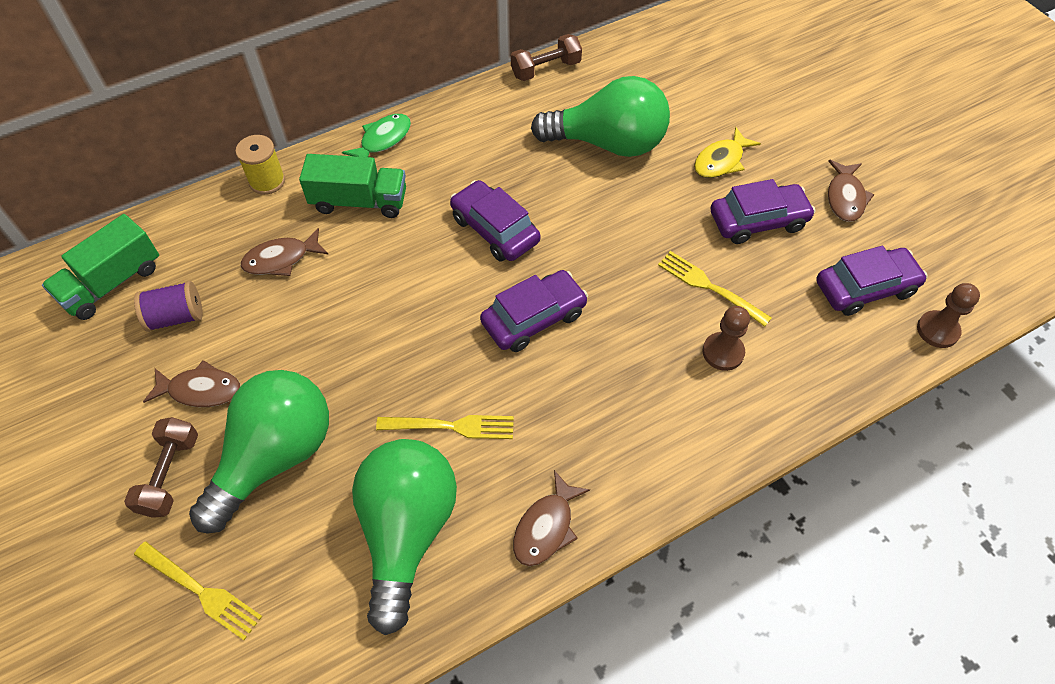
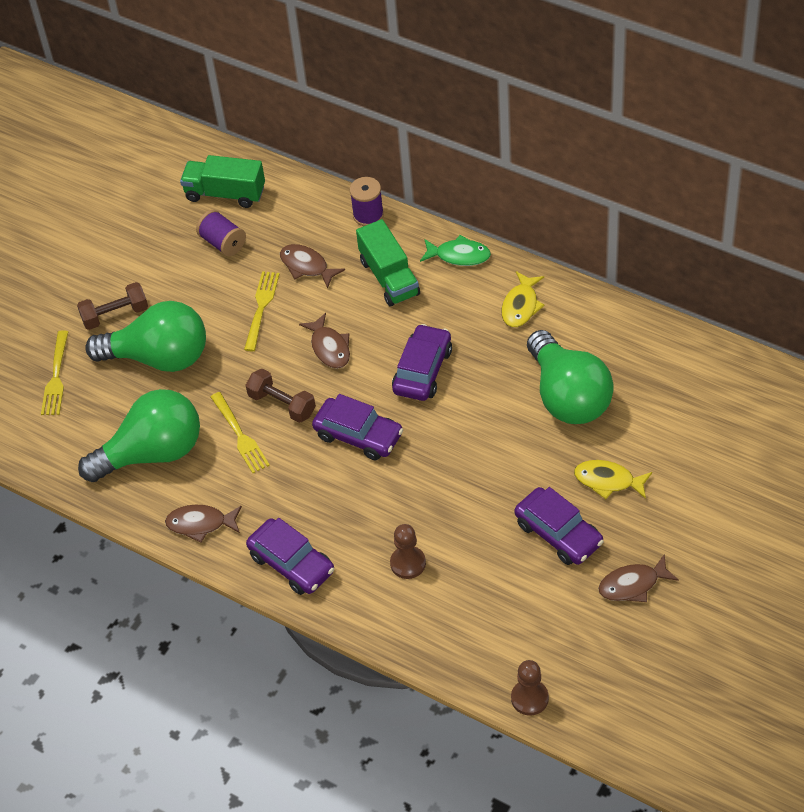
camera: 65 degrees right, 5 degrees down
(200, 390) = (180, 291): brown fish -> brown fish (329, 347)
(267, 181) = (368, 215): yellow spool -> purple spool
(480, 126) = (521, 306): none -> yellow fish
(546, 69) = (621, 313): brown dumbbell -> brown dumbbell (282, 404)
(709, 286) = (465, 529): yellow fork -> yellow fork (261, 307)
(865, 288) = (539, 633): purple car -> purple car (292, 563)

